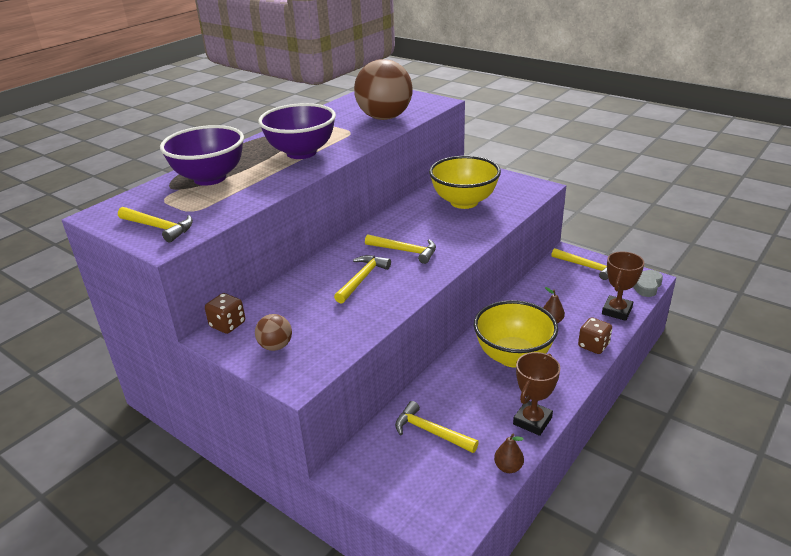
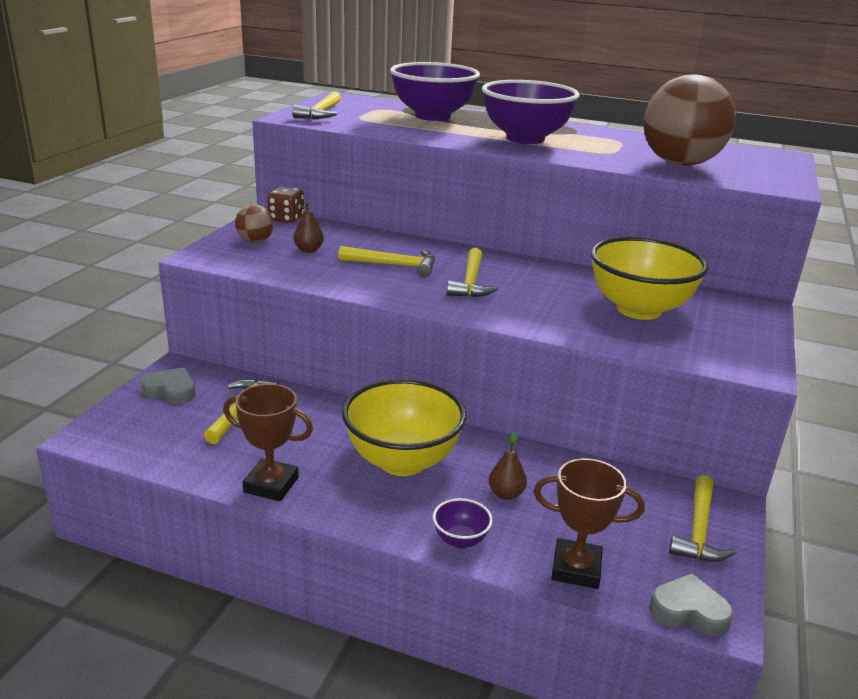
camera: 70 degrees right, 5 degrees down
(387, 476) = (171, 391): none -> grey heart
(508, 467) = (185, 470): brown pear -> brown pear (308, 250)
(593, 345) = (460, 540): brown dice -> purple bowl

